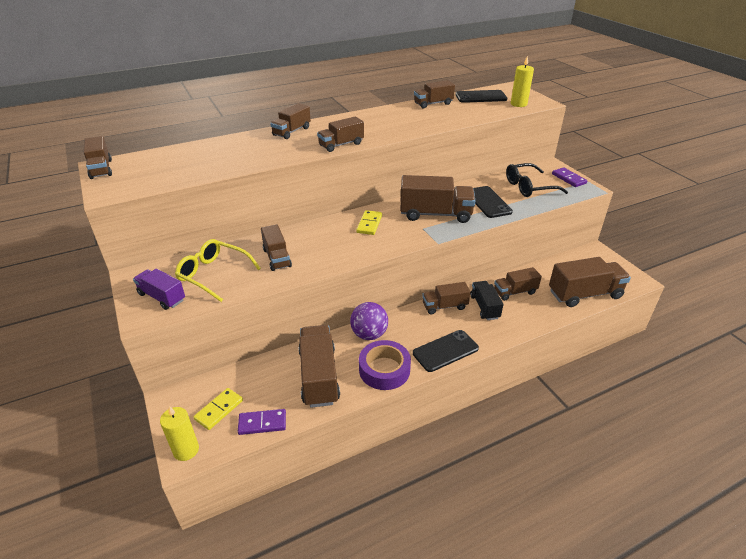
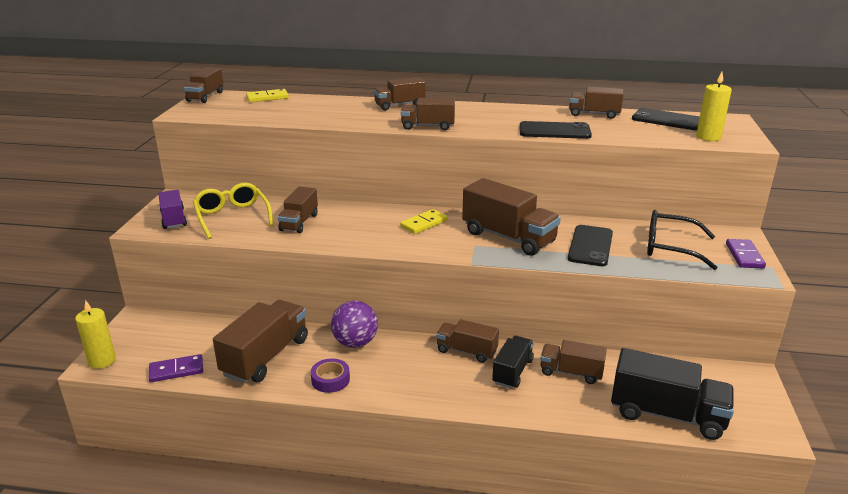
camera: 35 degrees right, 10 degrees down
(219, 410) = (159, 344): yellow domino -> yellow domino (267, 98)
(262, 423) = (176, 370): purple domino -> purple domino turned 45 degrees counterclockwise
(384, 369) = (330, 380): purple tape -> purple tape, size x0.60
(445, 351) = (413, 392): black phone -> black phone (554, 131)
(584, 294) = (667, 414): brown truck -> black truck

